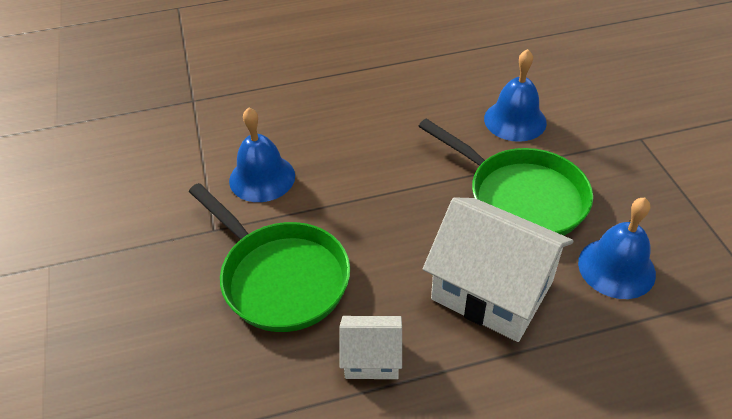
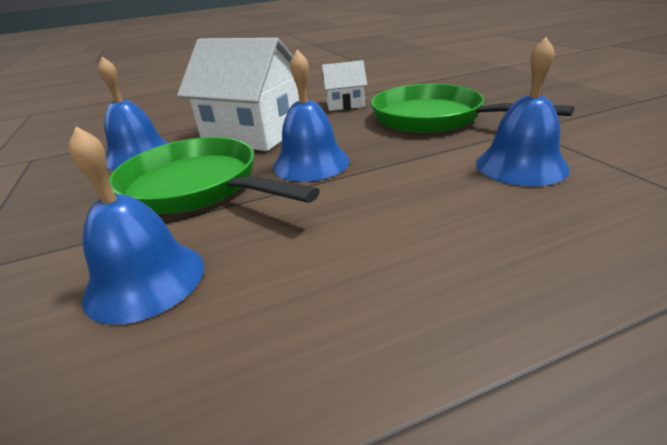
camera: 175 degrees right, 15 degrees down
(424, 213) = (311, 163): none -> blue bell

